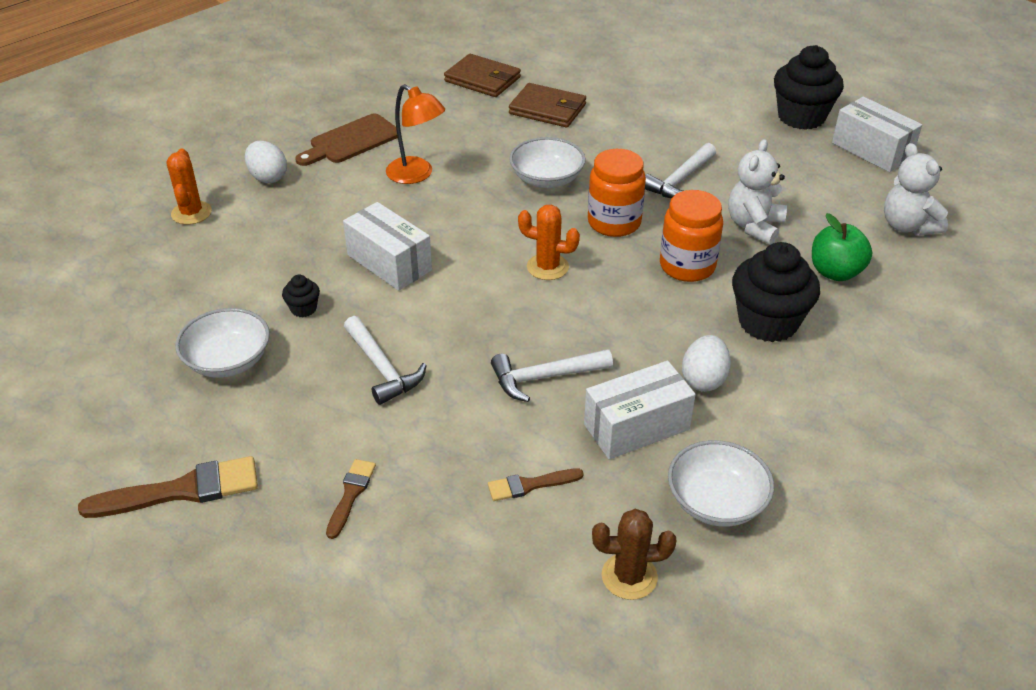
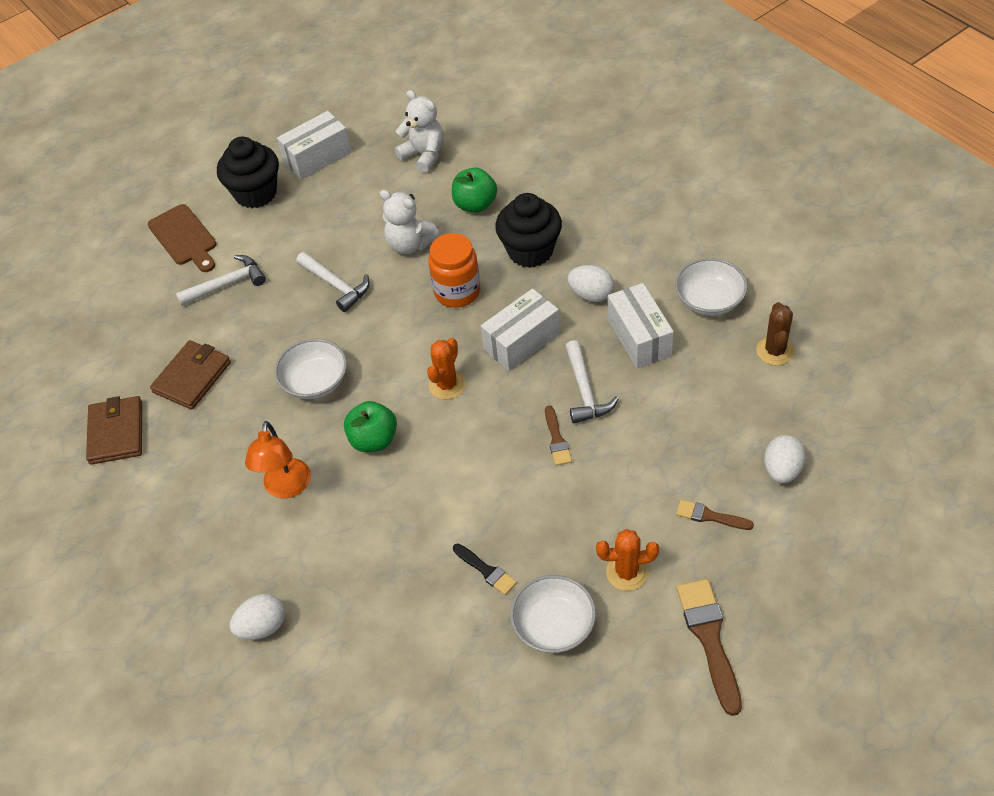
camera: 80 degrees left, 10 degrees up
(191, 213) = (316, 696): orange cactus -> orange cactus (627, 572)
(303, 309) = (486, 570): black cupcake -> black brush
(351, 141) = (209, 551): brown cutting board -> brown cutting board (184, 237)
(382, 368) = (569, 503): white hammer -> white hammer (227, 284)
(389, 263) = (426, 505): white box -> white box (522, 341)
(417, 175) = (286, 488): orange lamp -> orange lamp turned 135 degrees clockwise
(417, 574) = (782, 470): none -> white egg
(472, 222) = (374, 440): none -> green apple
(482, 79) = (116, 432): brown wallet -> brown wallet turned 45 degrees counterclockwise
(530, 485) = (697, 403): brown brush -> brown brush (557, 439)
(614, 222) = (391, 335): orange jar -> none
(907, 226) = (424, 155): white teddy bear -> white teddy bear turned 120 degrees counterclockwise

